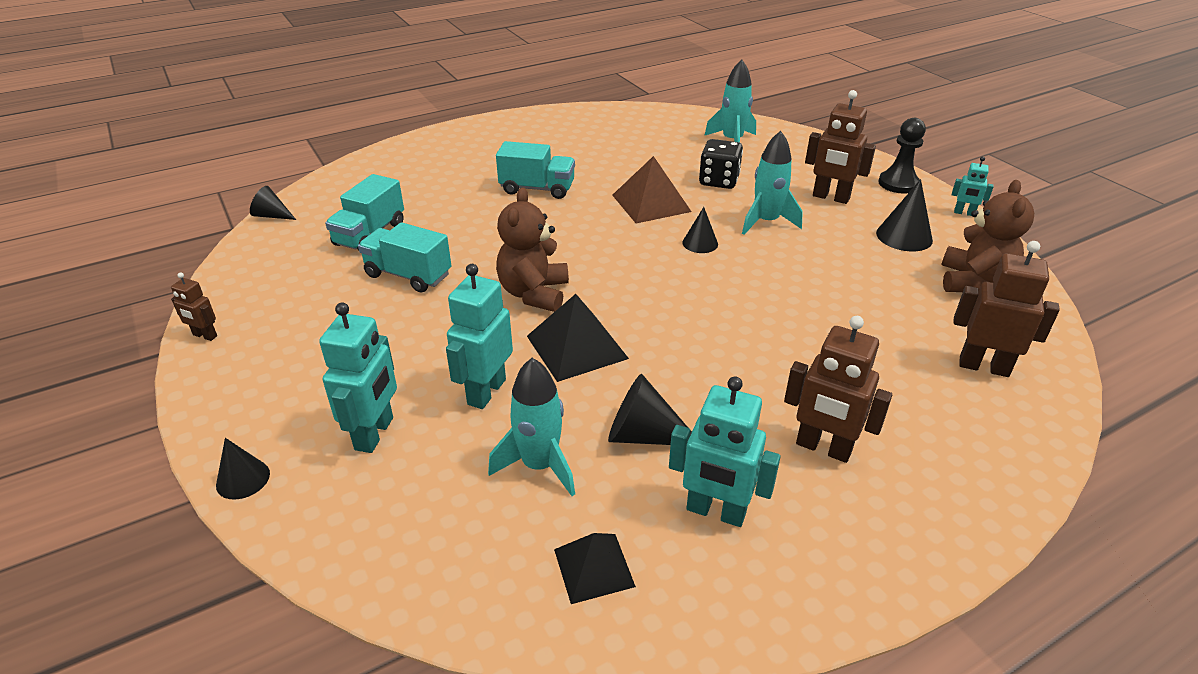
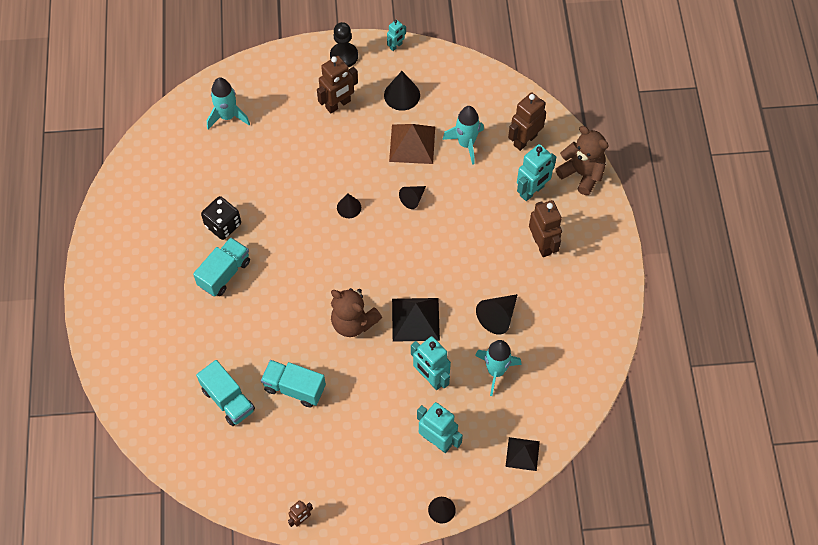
camera: 65 degrees left, 25 degrees up
(272, 216) = (163, 461): black cone -> black cone (413, 199)
(408, 275) = (294, 388): turquoise truck -> turquoise truck turned 60 degrees clockwise
(594, 567) = (564, 371): black pyramid -> black pyramid (522, 454)
(651, 203) = (285, 211): brown pyramid -> brown pyramid (412, 144)
(715, 512) = (557, 309): turquoise robot -> turquoise robot (532, 191)
(719, 181) = (280, 156): black dice -> black dice (223, 225)
(766, 222) = (346, 158): turquoise rocket -> turquoise rocket (466, 144)
(823, 448) = (542, 245): brown robot -> brown robot turned 75 degrees counterclockwise
(973, 282) = (461, 93): brown teddy bear -> brown teddy bear (582, 173)

